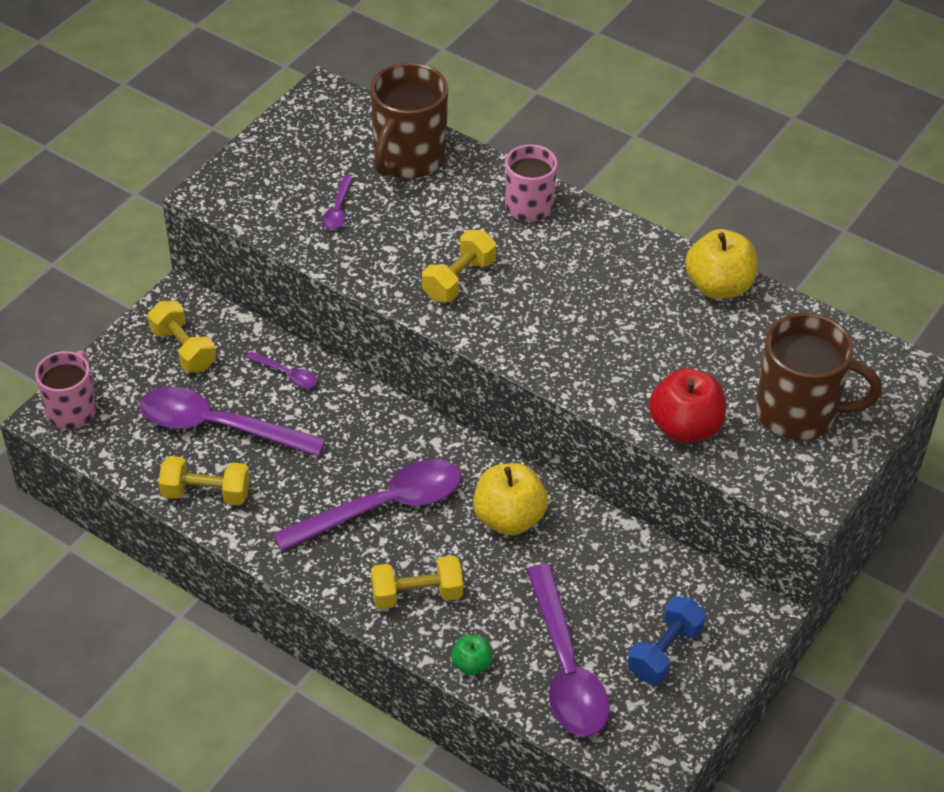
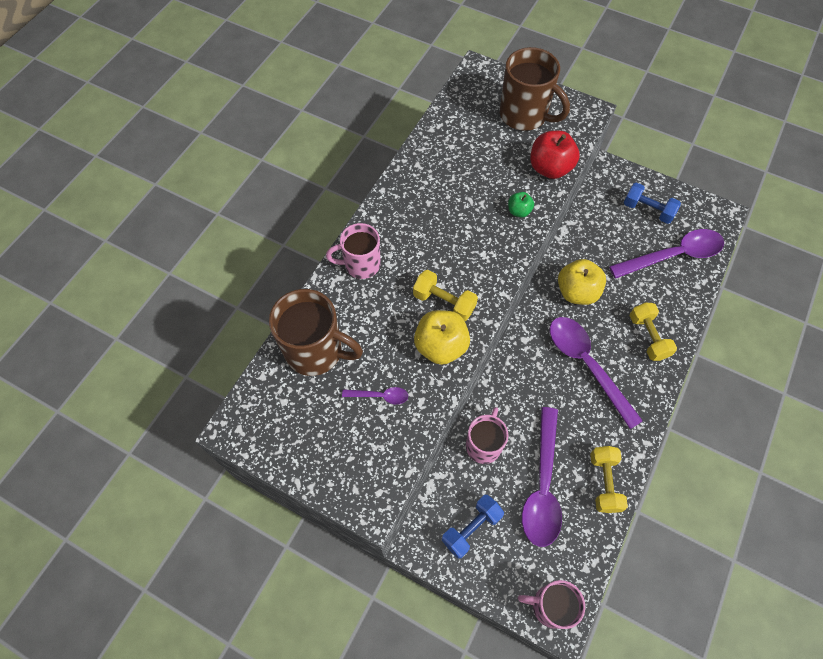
camera: 95 degrees left, 15 degrees up
(183, 349) = (471, 528): yellow dumbbell -> blue dumbbell
(287, 374) = (484, 445): purple spoon -> pink mug
(471, 664) = (687, 302): green apple -> green apple (519, 211)
(718, 286) = (426, 154): yellow apple -> yellow apple (441, 346)
(798, 413) = (524, 115): brown mug -> brown mug turned 120 degrees clockwise

